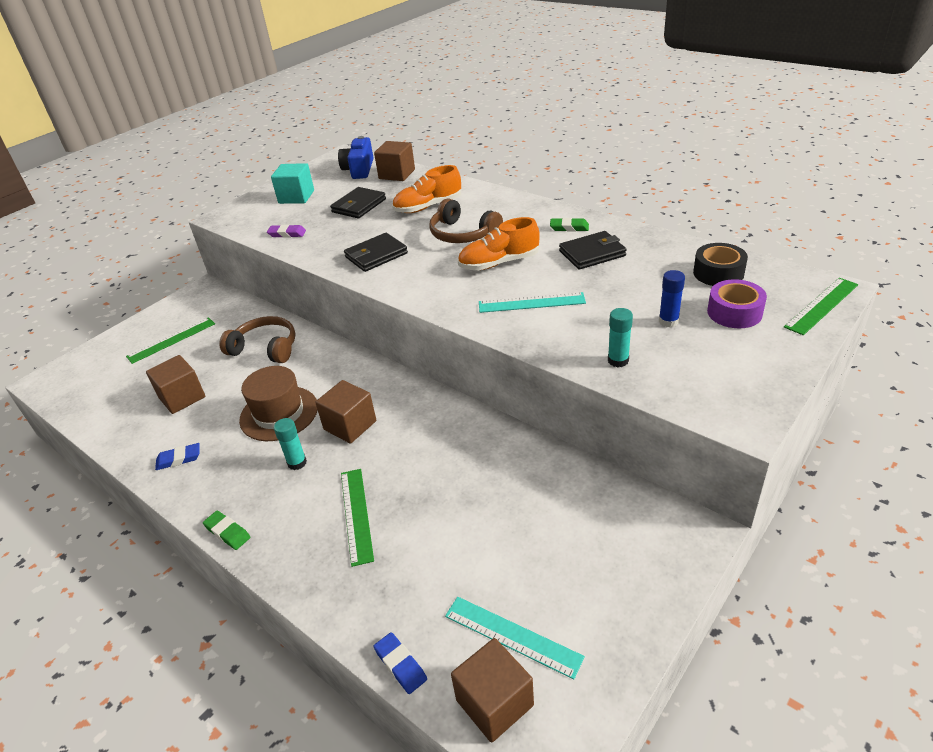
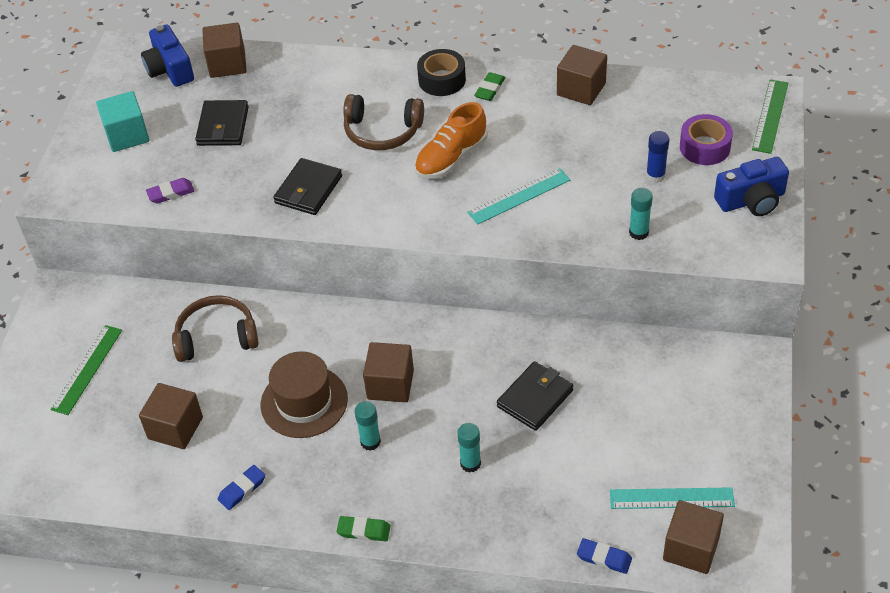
camera: 30 degrees left, 10 degrees up
(356, 515) = (470, 463): green ruler -> turquoise glue stick
(428, 207) = (310, 104): orange shoe -> none
(569, 227) = (490, 89): green eraser -> green eraser turned 45 degrees counterclockwise
(592, 253) = (536, 117): black wallet -> black wallet (535, 398)
(646, 244) = (581, 89): none -> brown cube
(718, 273) = (666, 105): black tape -> black tape (442, 80)
(755, 368) = (751, 200): none -> blue camera

